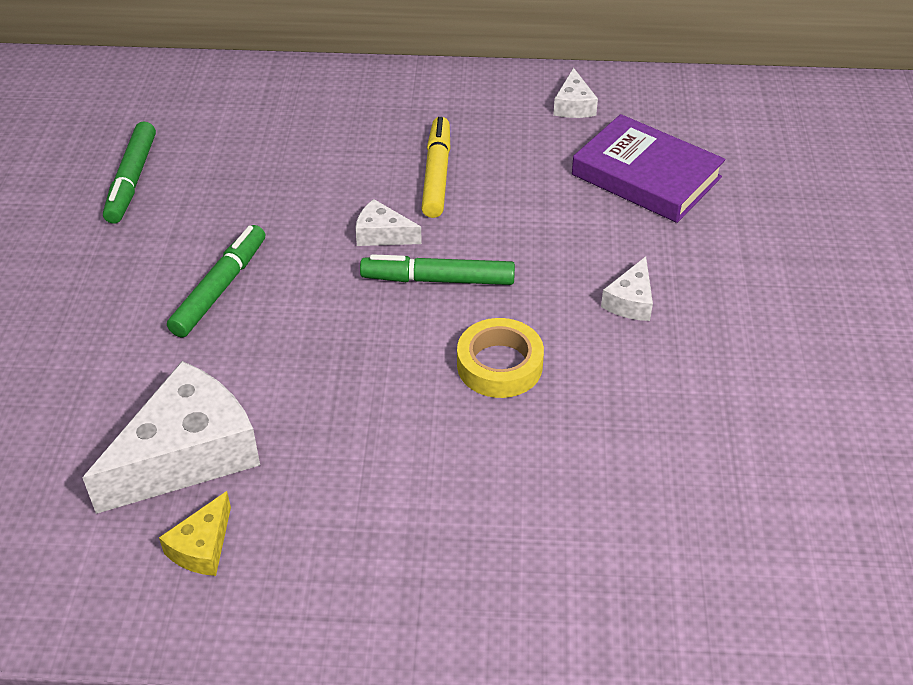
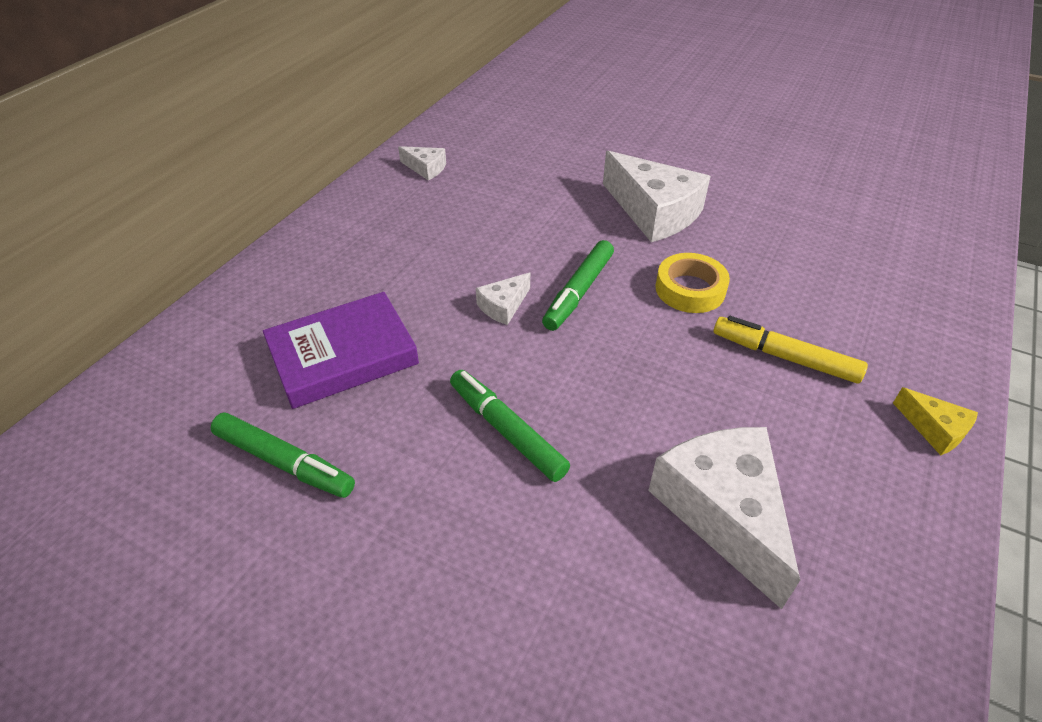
camera: 65 degrees left, 0 degrees up
(202, 547) = (841, 528): yellow cheese -> yellow cheese (934, 429)
(437, 174) = (450, 255): yellow marker -> yellow marker (784, 357)
(630, 301) = (653, 212): white cheese -> white cheese, size x2.12
(646, 176) = (530, 165): purple book -> purple book (343, 356)

